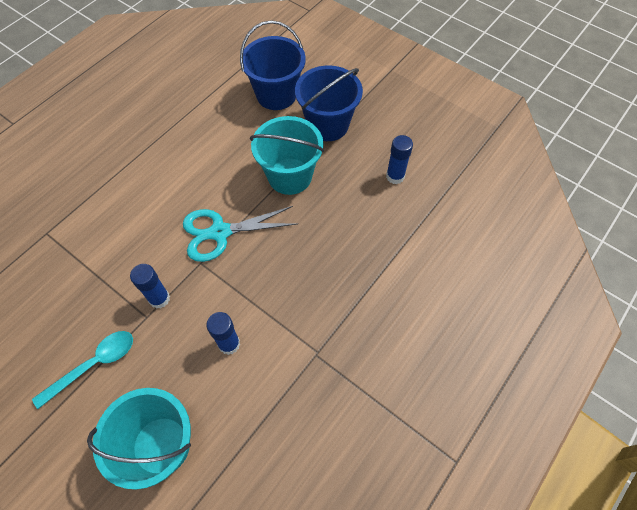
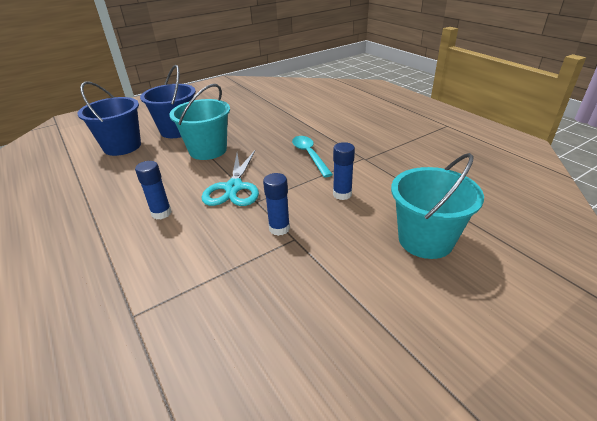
camera: 70 degrees left, 25 degrees down
(94, 365) = (332, 280): turquoise spoon -> turquoise spoon (309, 155)
(395, 176) = (245, 114): blue glue stick -> blue glue stick (161, 213)

